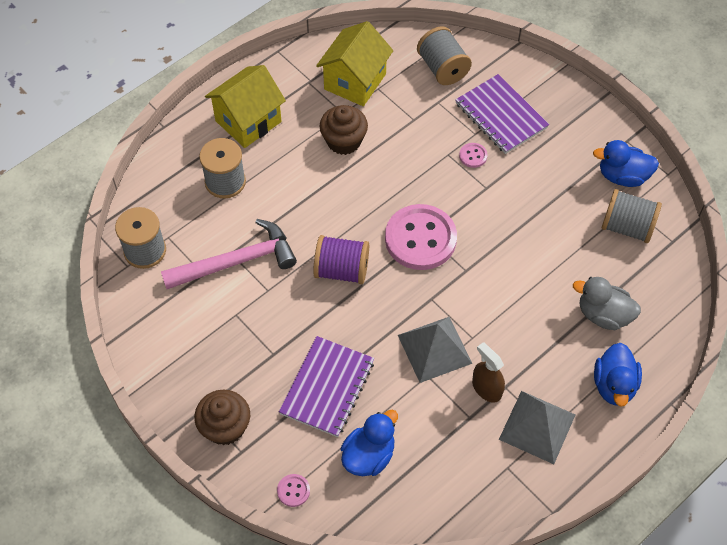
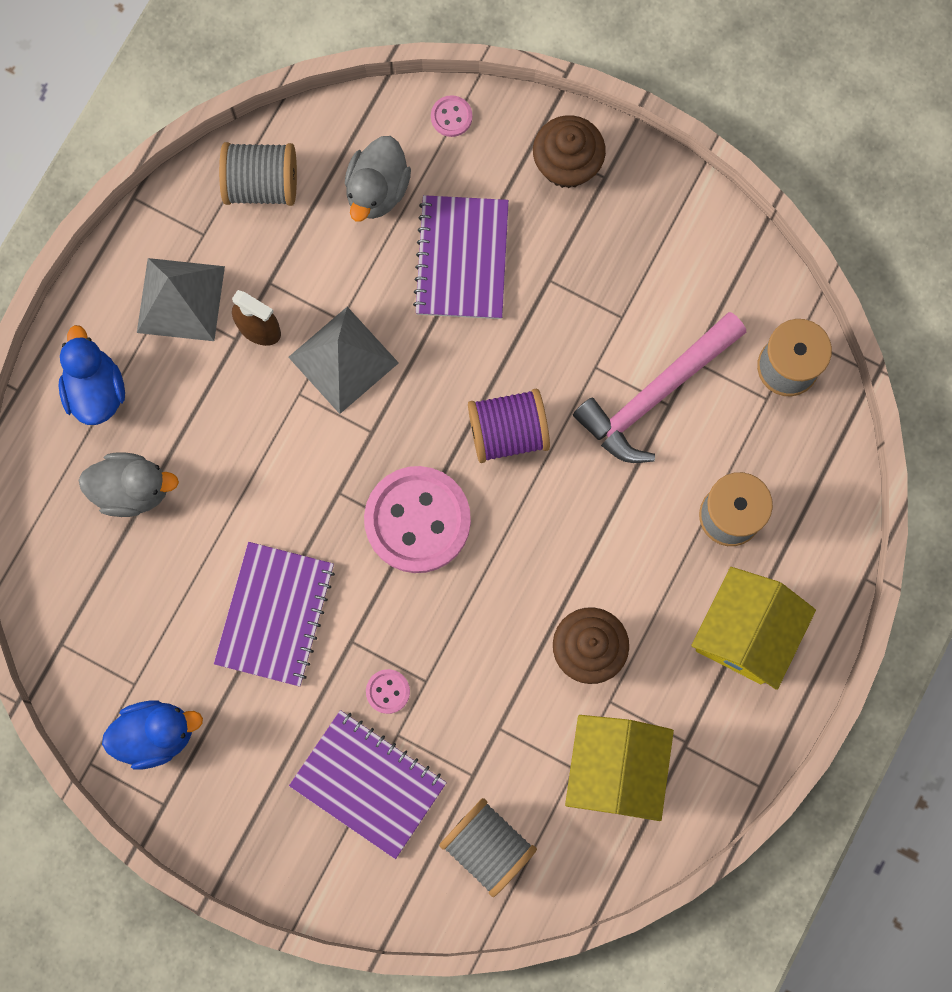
camera: 160 degrees right, 20 degrees up
(369, 455) = (377, 190): blue duck -> grey duck
(529, 215) = (275, 614): none -> purple notebook
(627, 227) = (130, 645): grey spool -> grey spool (262, 184)

